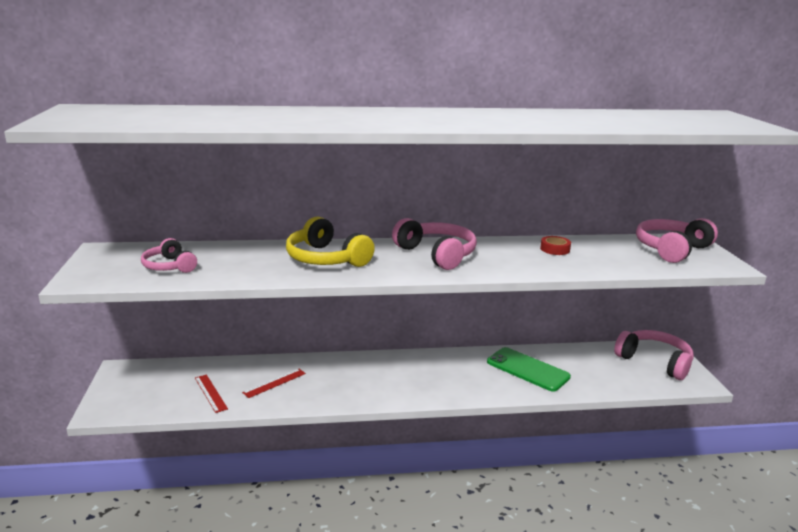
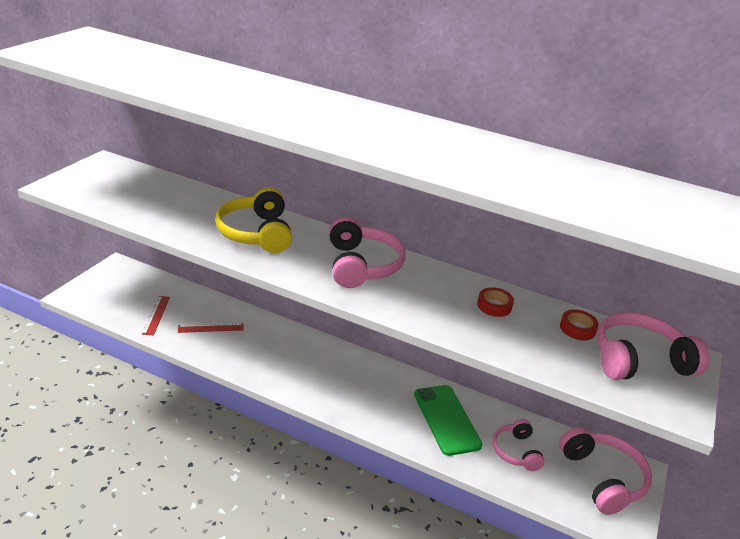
camera: 30 degrees right, 10 degrees up
(169, 266) = (129, 195): pink headphones -> pink headphones (515, 451)
(617, 245) = (577, 329): none -> red tape

